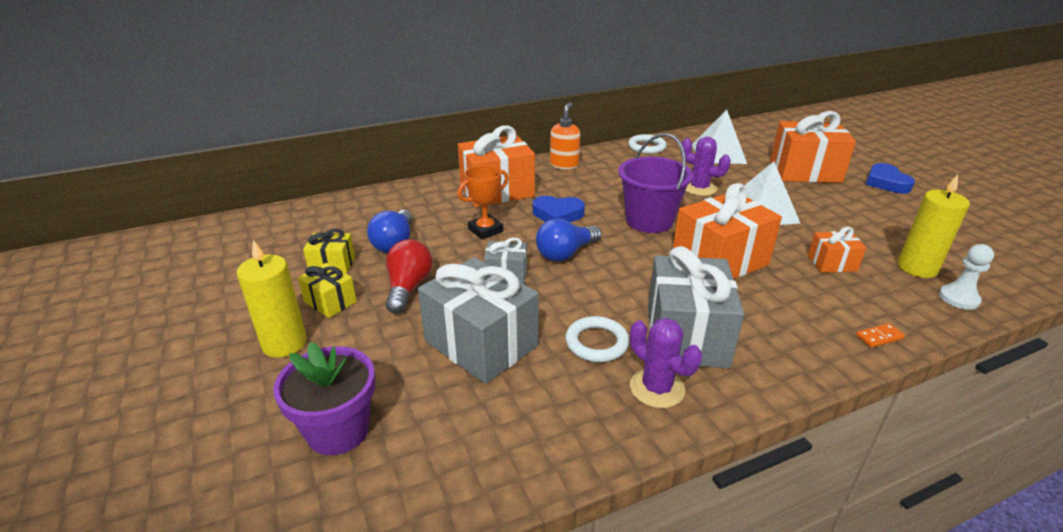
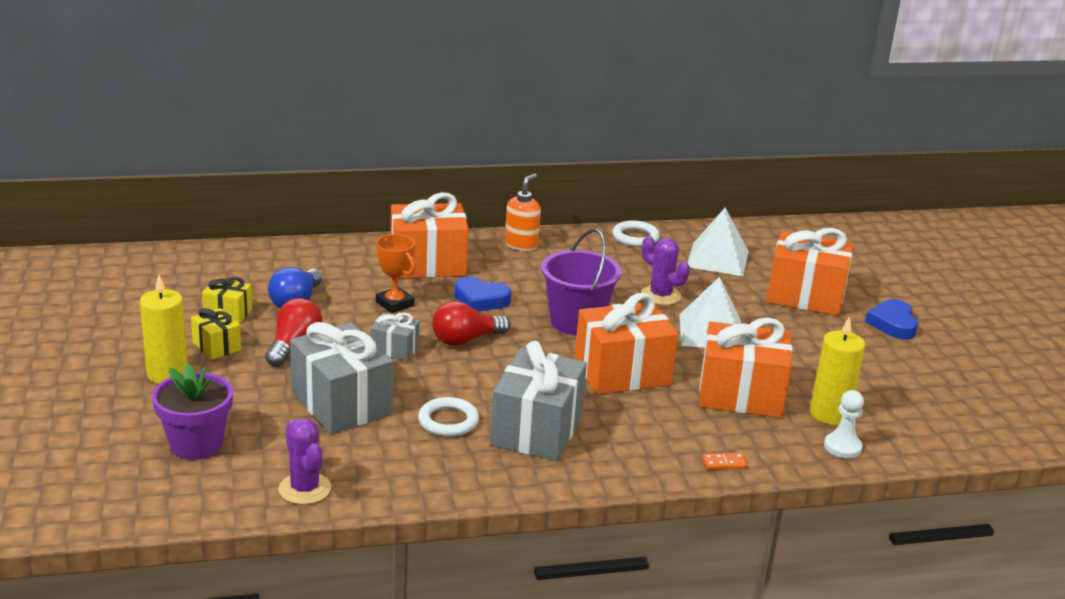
camera: 10 degrees right, 5 degrees down
(485, 230) = (395, 304): orange trophy -> orange trophy turned 75 degrees clockwise
(565, 253) = (465, 340): blue light bulb -> red light bulb
(657, 388) = (480, 463): purple cactus -> purple cactus (305, 489)
(832, 263) = (741, 395): orange gift -> orange gift, size x2.00

